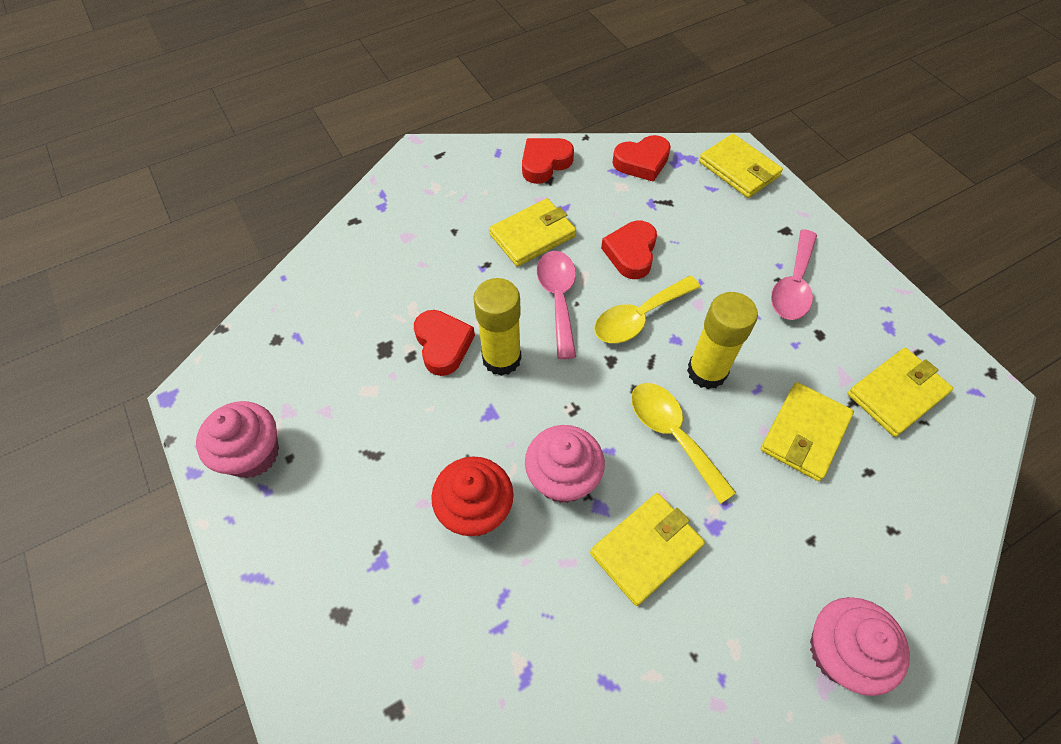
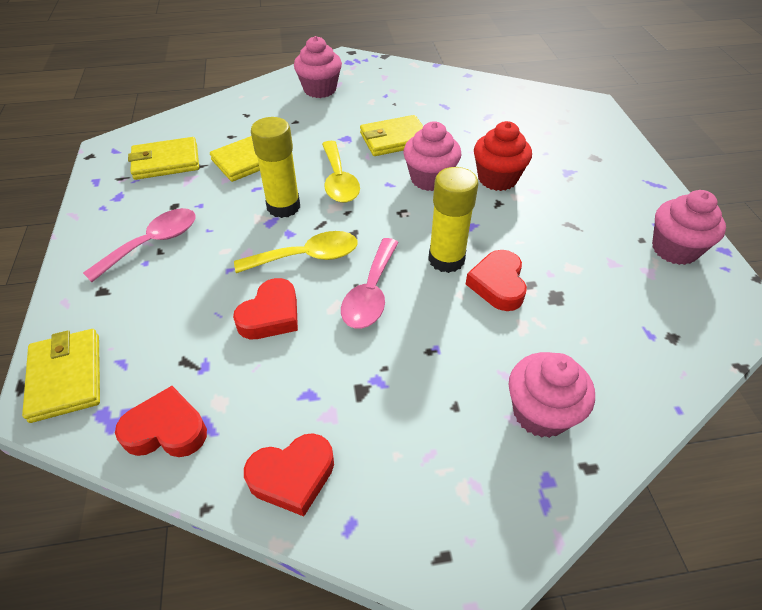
camera: 160 degrees left, 10 degrees down
(390, 244) = (540, 412): none -> pink cupcake
(533, 235) = (363, 369): yellow wallet -> none

